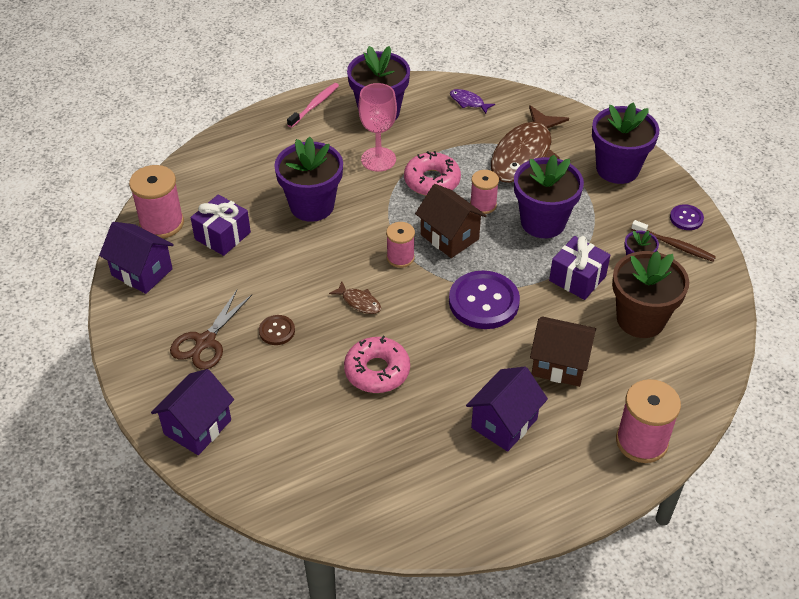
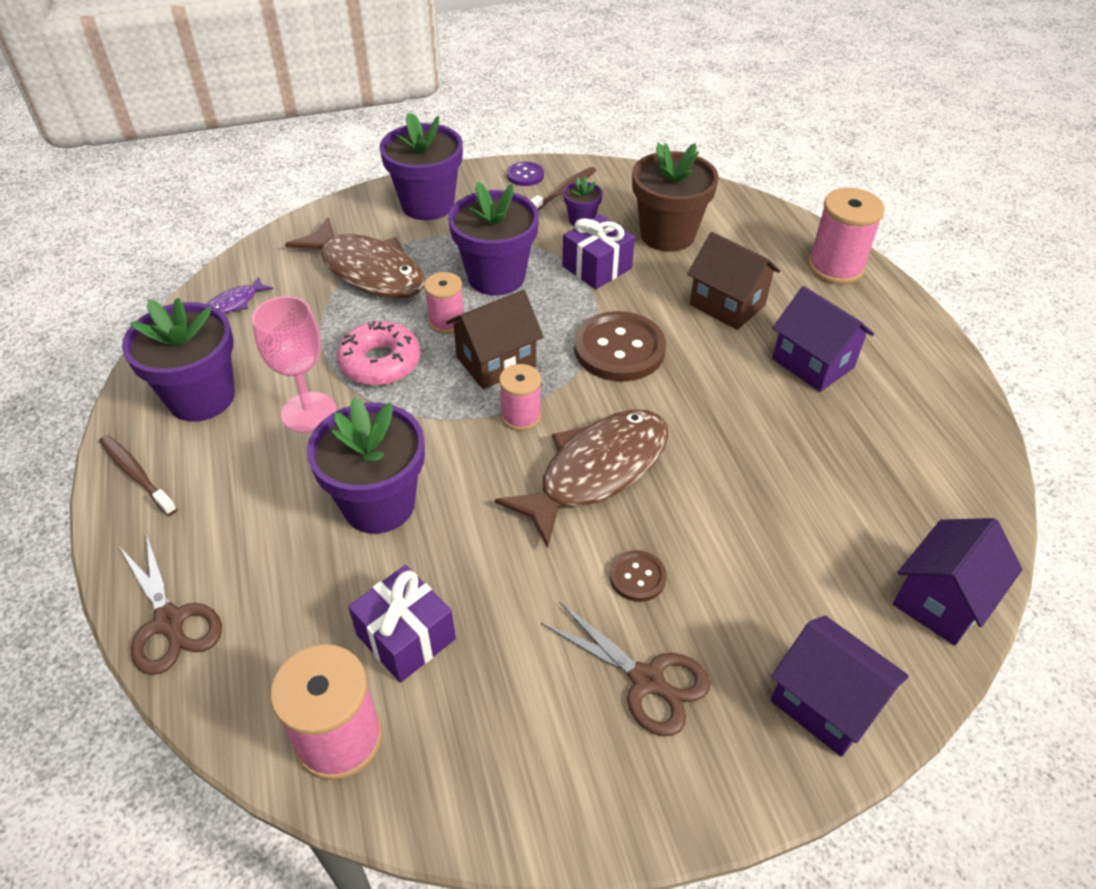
camera: 80 degrees left, 0 degrees up
(142, 272) = (460, 780): purple house -> purple house (941, 600)
(221, 146) = (169, 622): none -> brown scissors
(314, 105) = (136, 475): pink toothbrush -> brown toothbrush
(359, 302) = (596, 471): brown fish -> brown fish, size x2.40
(377, 371) = (725, 468): pink donut -> none
(484, 302) = (619, 349): purple button -> brown button
(559, 364) = (727, 305): brown house -> brown house turned 75 degrees counterclockwise

